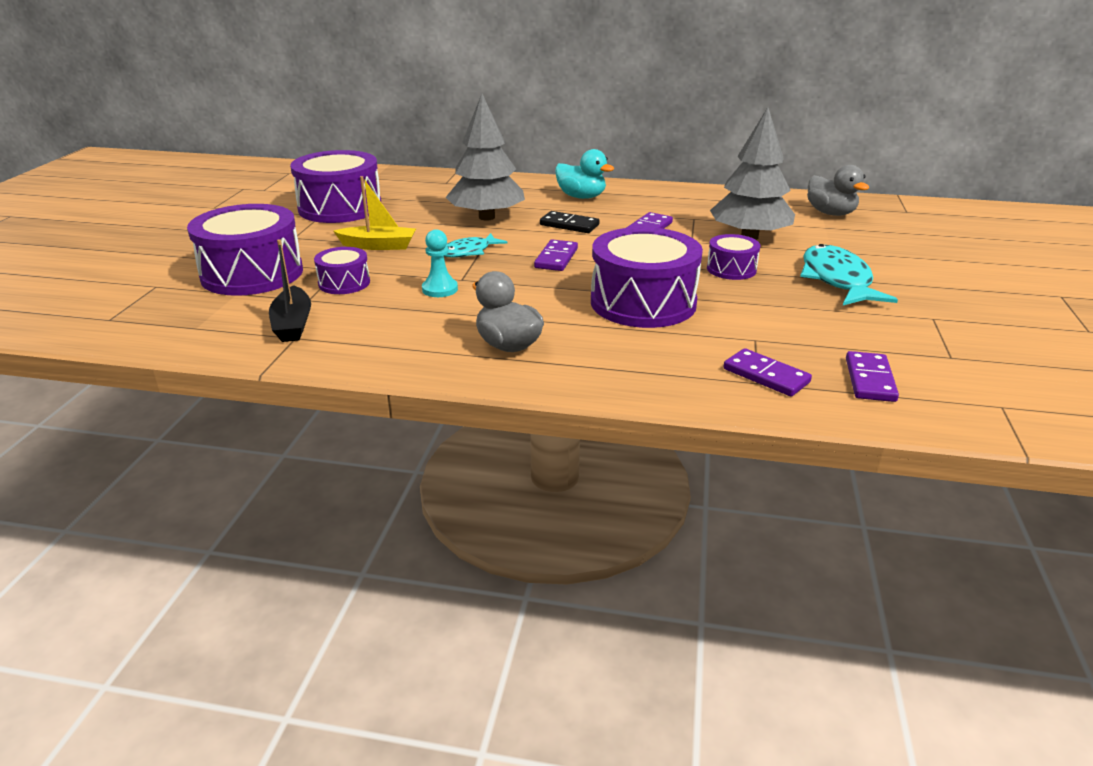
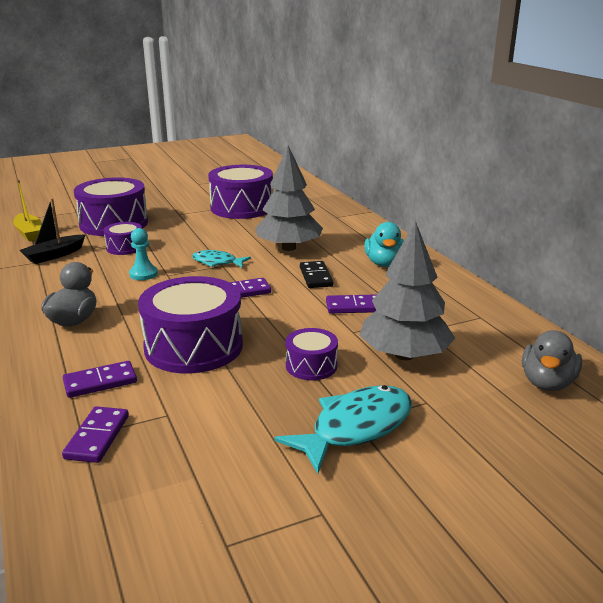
camera: 55 degrees right, 5 degrees down
(378, 246) = (193, 236): yellow boat -> yellow boat (29, 233)
(869, 380) = (128, 497): purple domino -> purple domino (100, 382)

